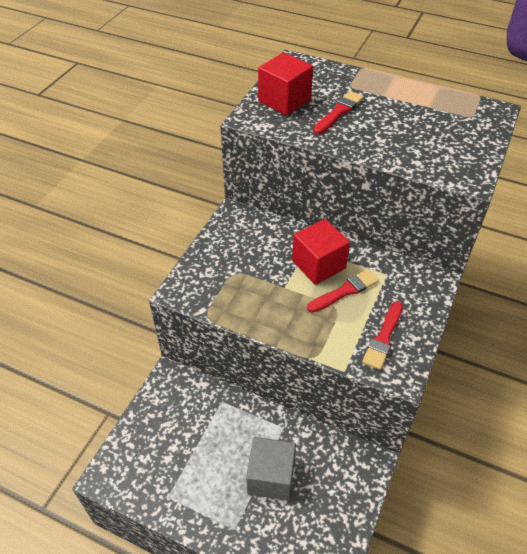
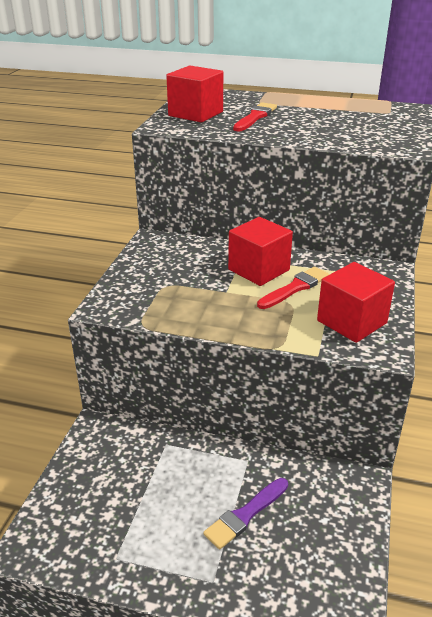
camera: 10 degrees left, 15 degrees down
(271, 477) = (245, 515): grey cube -> purple brush
(383, 338) = (351, 322): red brush -> red cube

